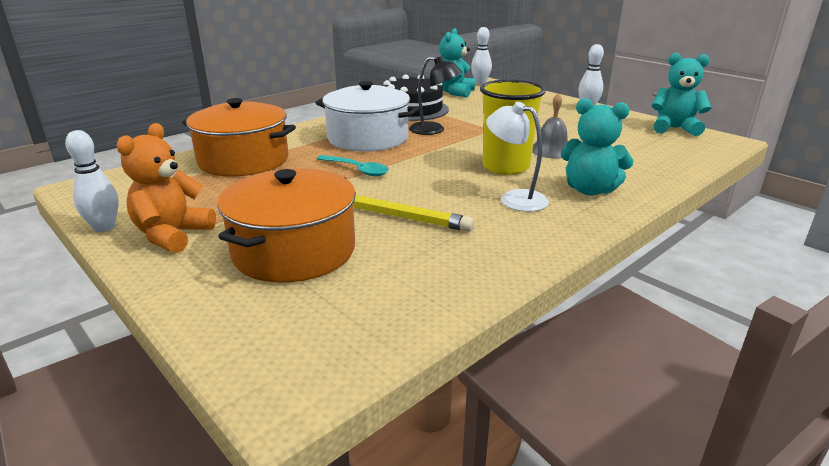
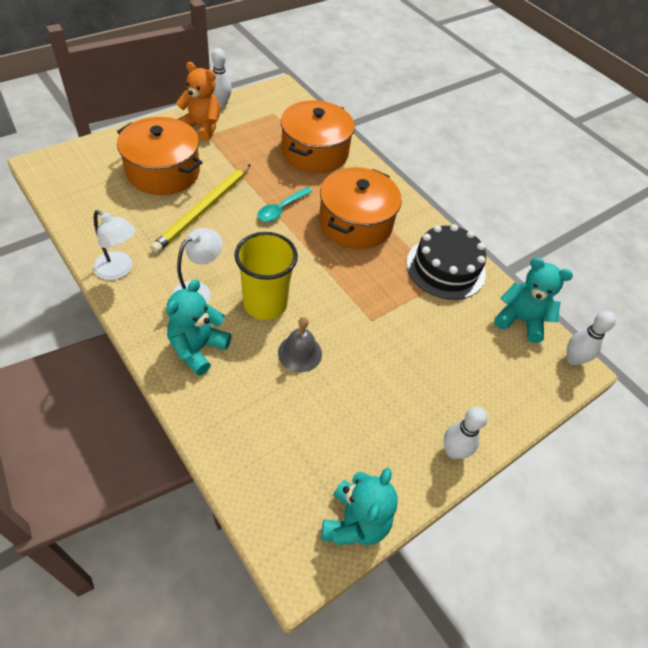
camera: 90 degrees right, 25 degrees up
(367, 138) = (355, 223): white pot -> orange pot
(434, 130) = (374, 273): black lamp -> none
(517, 250) = (119, 270): none -> white lamp

